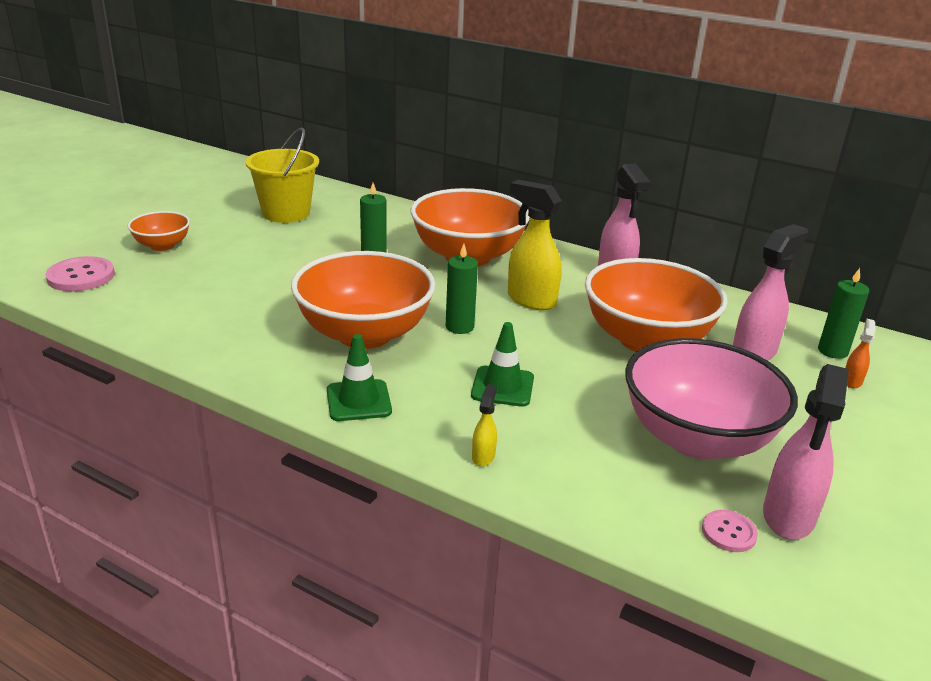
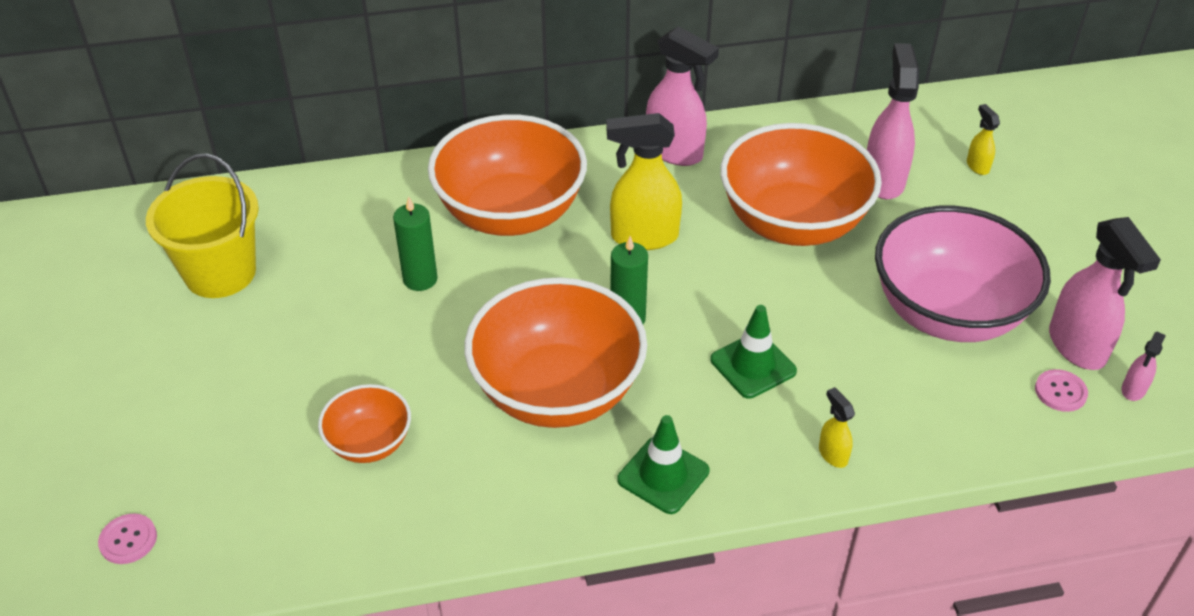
camera: 40 degrees left, 15 degrees up
(81, 276) = (128, 540): pink button -> pink button, size x0.58
(162, 245) = (150, 424): orange bowl -> orange bowl (369, 443)
(805, 572) = (1133, 390): none -> pink spray bottle
(832, 351) = (932, 138): green candle -> none
(852, 381) = (977, 166): orange spray bottle -> yellow spray bottle

